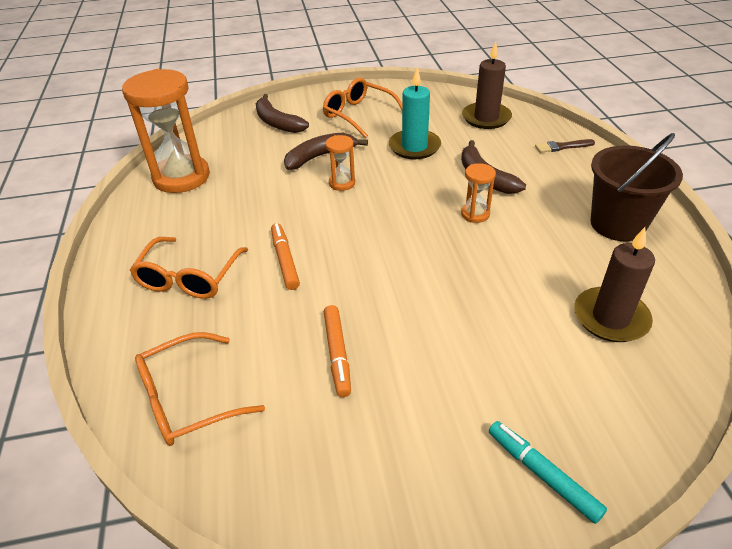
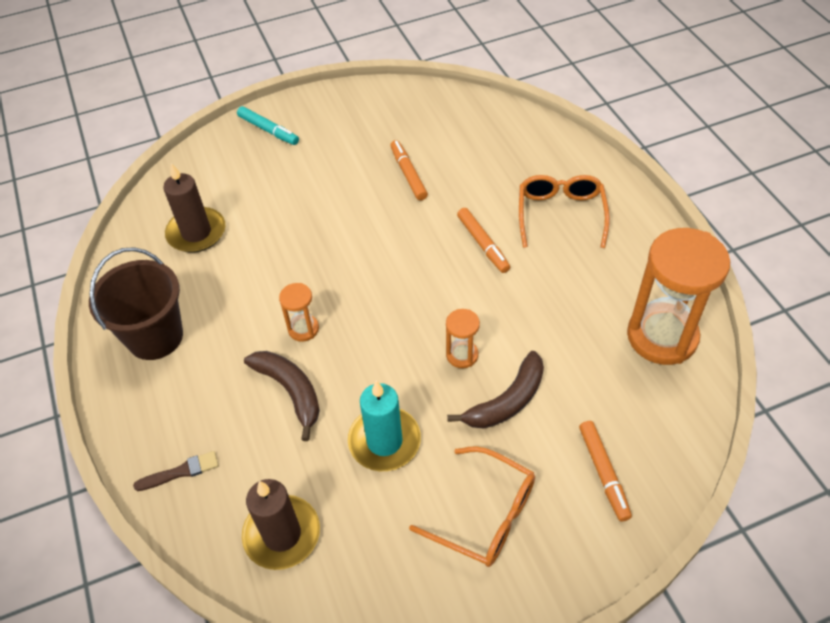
camera: 170 degrees right, 10 degrees up
(188, 399) = (500, 133): orange glasses -> none
(277, 122) = (603, 473): brown banana -> orange marker

